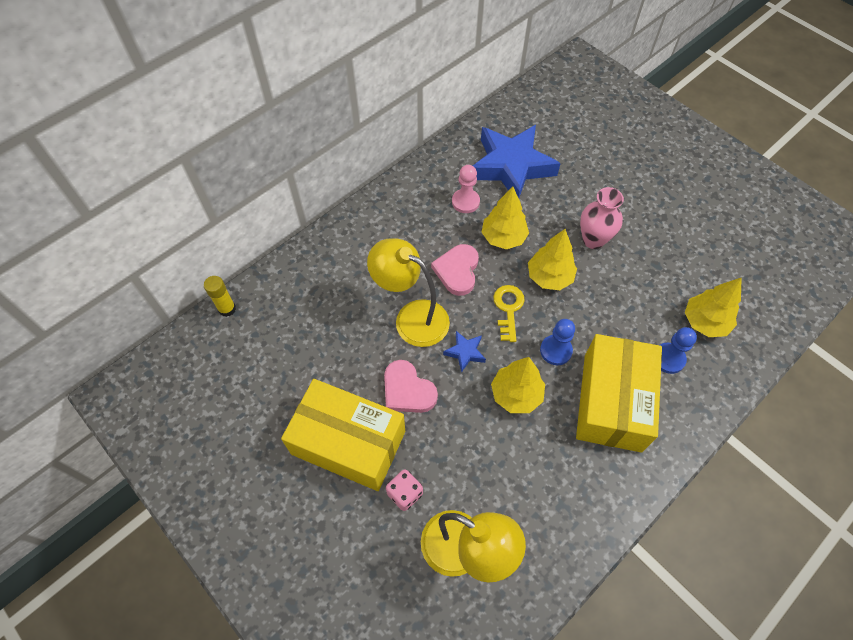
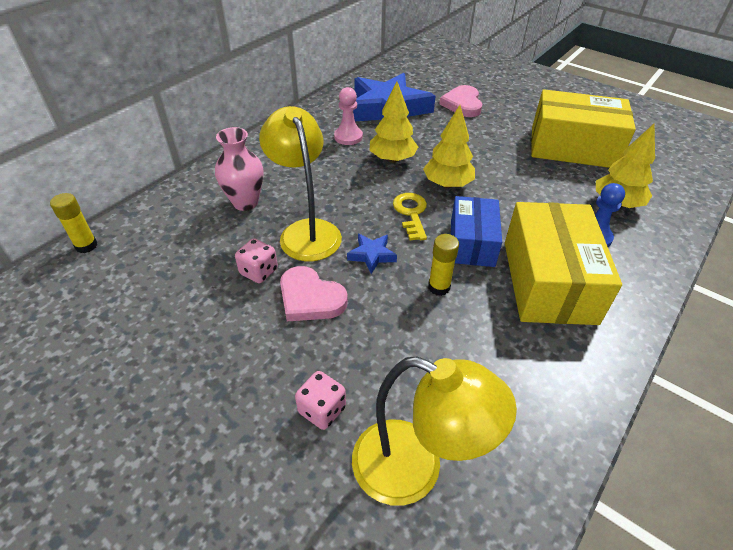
camera: 10 degrees left, 15 degrees down
(348, 442) = (241, 361): yellow box -> yellow box (573, 147)
(368, 357) = (259, 272): none -> pink dice
(412, 317) = (306, 231): yellow lamp -> yellow lamp turned 45 degrees clockwise
(457, 271) = (350, 188): pink heart -> pink heart (462, 104)
(516, 394) = (439, 287): yellow tree -> yellow glue stick
(555, 350) = (472, 243): blue pawn -> blue box
(593, 240) = (482, 153): pink vase -> pink vase (245, 202)

